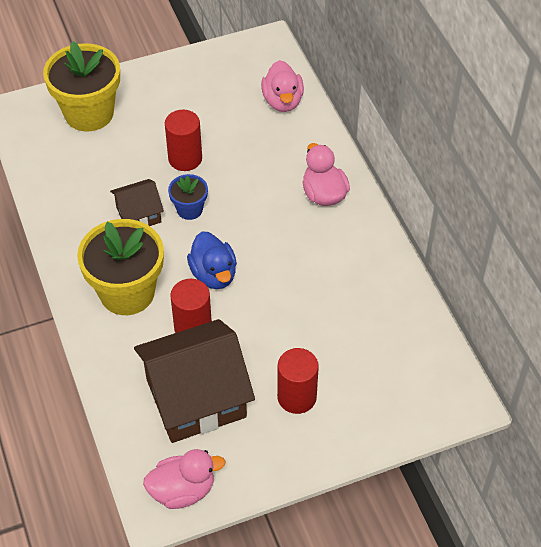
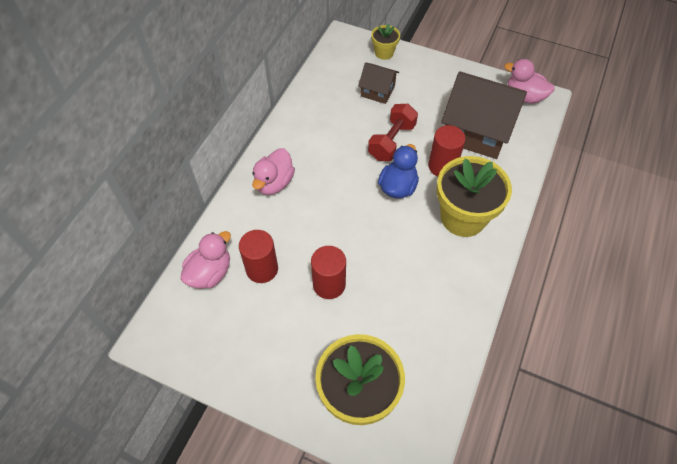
camera: 135 degrees left, 5 degrees up
(138, 215) = (405, 266): brown house -> brown house (377, 91)
(189, 209) = (367, 242): blue flower pot -> none
(267, 314) = (391, 141): none -> red dumbbell
(296, 397) = (422, 94): red cylinder -> red cylinder (262, 269)
(397, 418) = (384, 53): none -> yellow flower pot

